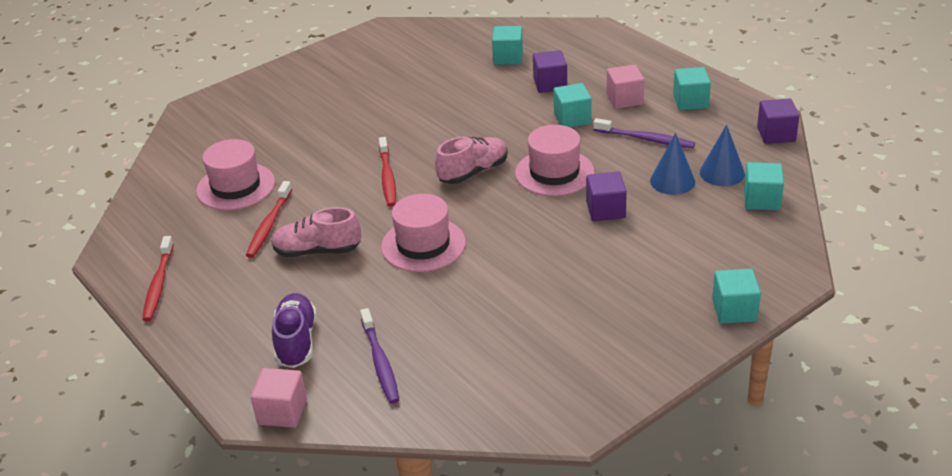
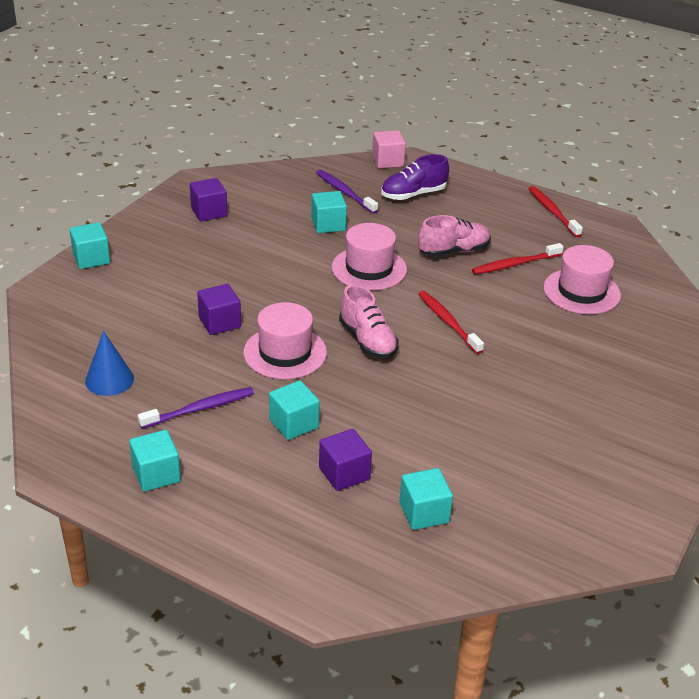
camera: 155 degrees right, 0 degrees up
(269, 225) = (515, 264): red toothbrush -> red toothbrush turned 105 degrees counterclockwise
(296, 341) = (413, 194): purple shoe -> purple shoe turned 90 degrees clockwise
(473, 172) = (367, 341): pink shoe -> pink shoe turned 60 degrees counterclockwise
(624, 99) = (240, 464): pink cube -> none
(646, 139) = (200, 409): purple toothbrush -> purple toothbrush turned 150 degrees clockwise
(672, 181) = (160, 362): blue cone -> none
(761, 200) = (67, 356): turquoise cube -> turquoise cube (328, 224)
(776, 134) = (48, 440): purple cube -> purple cube (209, 212)

